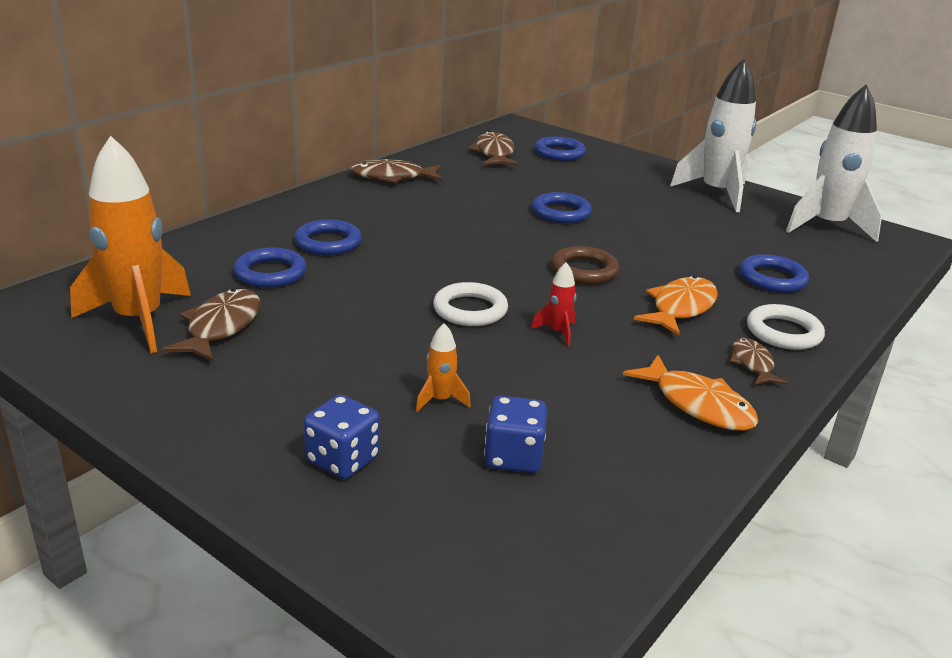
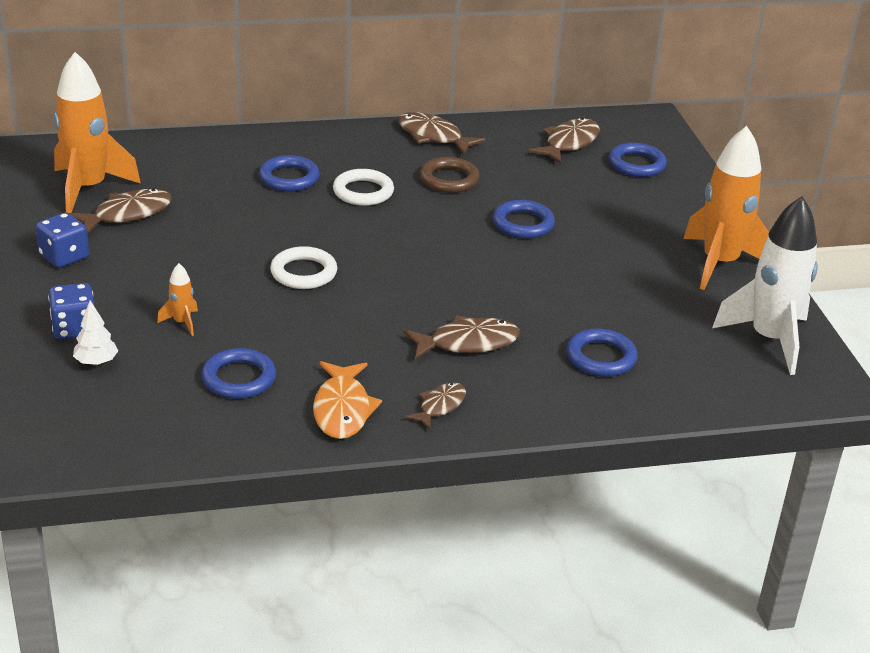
camera: 40 degrees right, 5 degrees up
(270, 273) = (213, 187): blue ring -> blue ring (238, 378)
(422, 481) = (96, 362): none -> white tree
(513, 457) = (168, 376): blue dice -> blue dice (64, 257)
(557, 332) = (337, 316): red rocket -> none
(584, 270) = (446, 280): brown ring -> brown ring (449, 179)
(680, 308) = (467, 343): orange fish -> brown fish
(716, 193) = (719, 263): white rocket -> orange rocket
(783, 332) = (515, 399): white ring -> white ring (363, 192)

